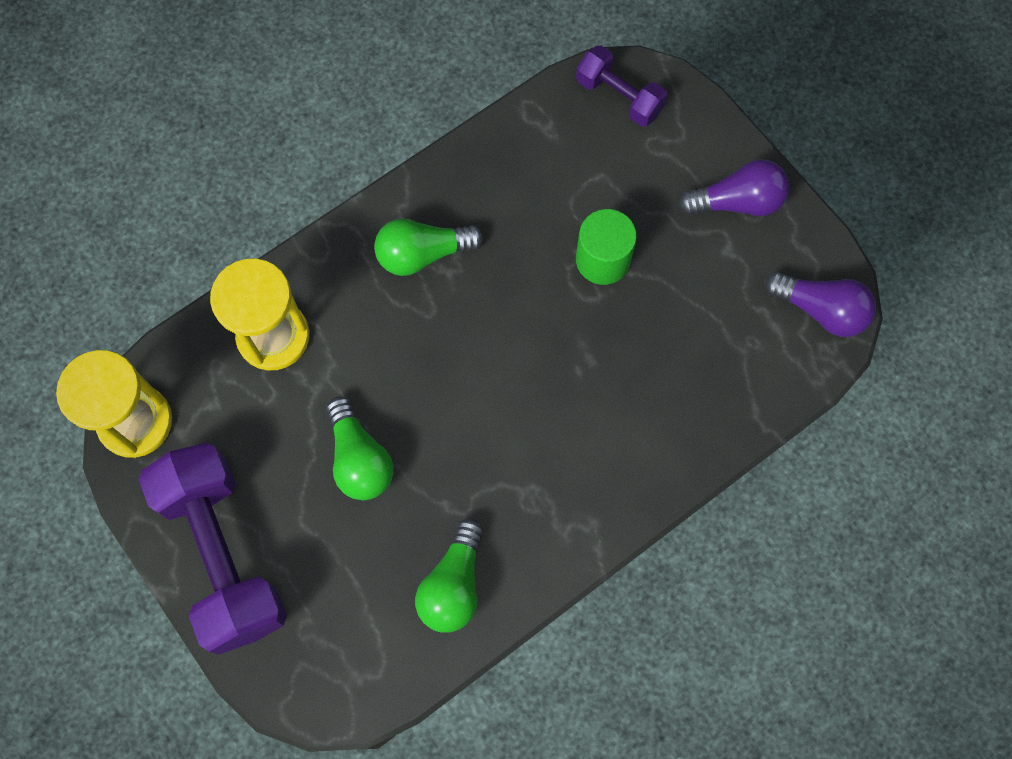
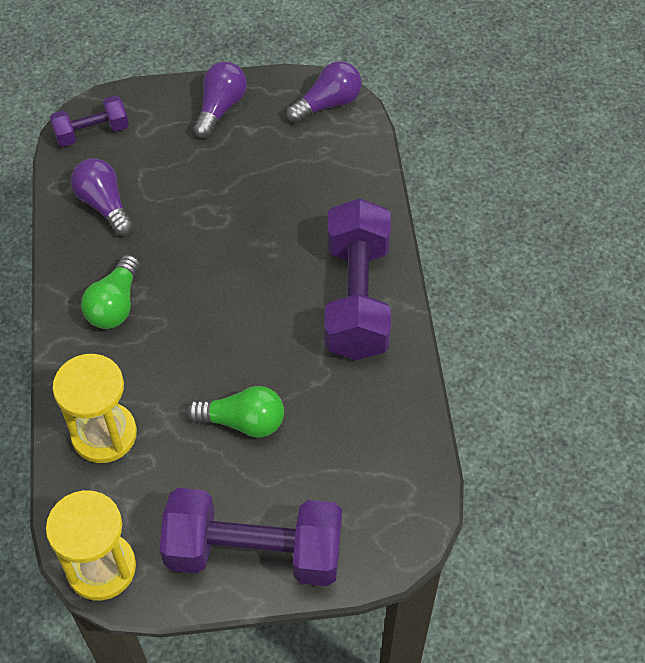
camera: 60 degrees left, 15 degrees down
(453, 585) = (377, 406): green light bulb -> none
(535, 167) = (104, 205): none -> purple light bulb
(575, 489) = (357, 298): none -> purple dumbbell
(602, 260) = (203, 201): green cylinder -> none

